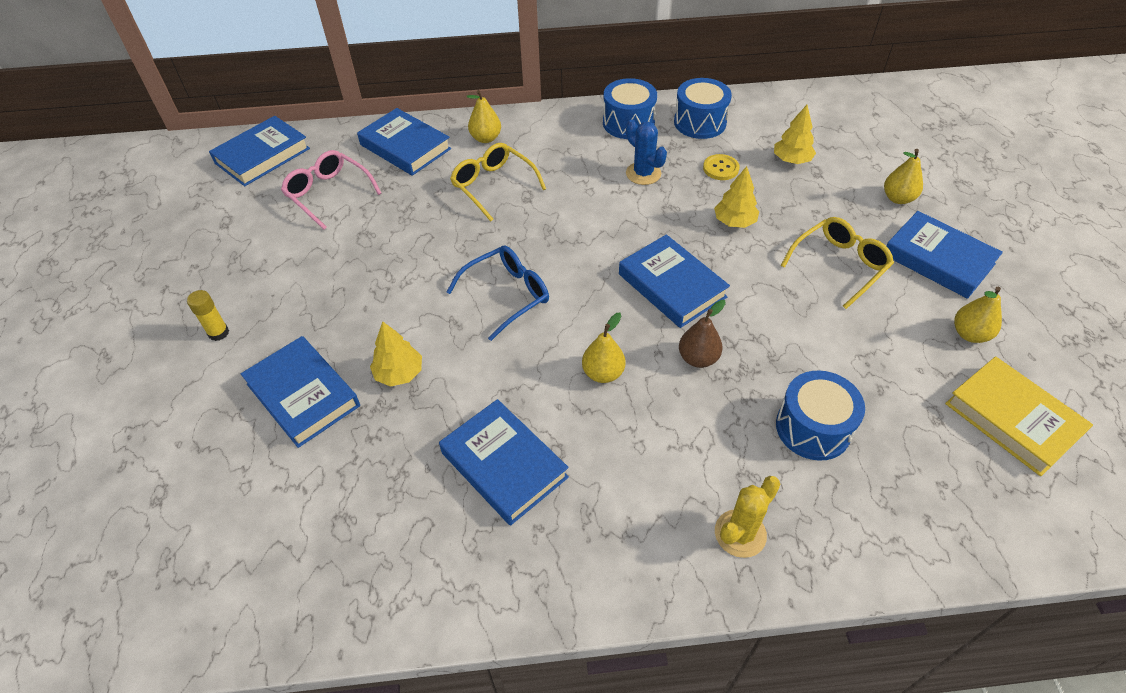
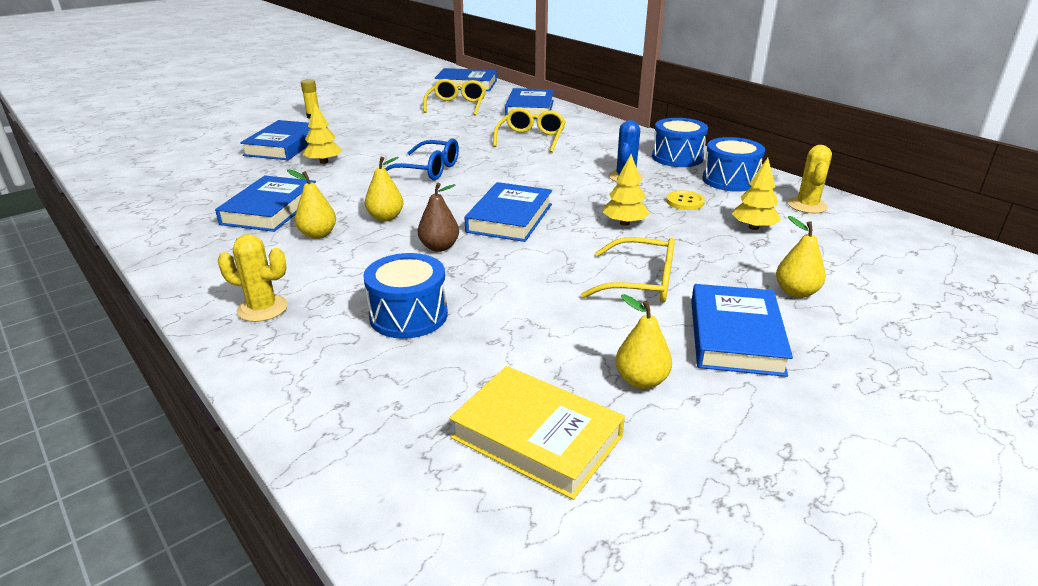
camera: 55 degrees right, 20 degrees down
(329, 194) = (456, 105): pink glasses -> yellow glasses
(486, 138) = (576, 124): yellow pear -> yellow pear (318, 235)
(775, 114) = (807, 205): none -> yellow cactus
(1012, 419) = (536, 437): yellow book -> yellow book turned 75 degrees counterclockwise

